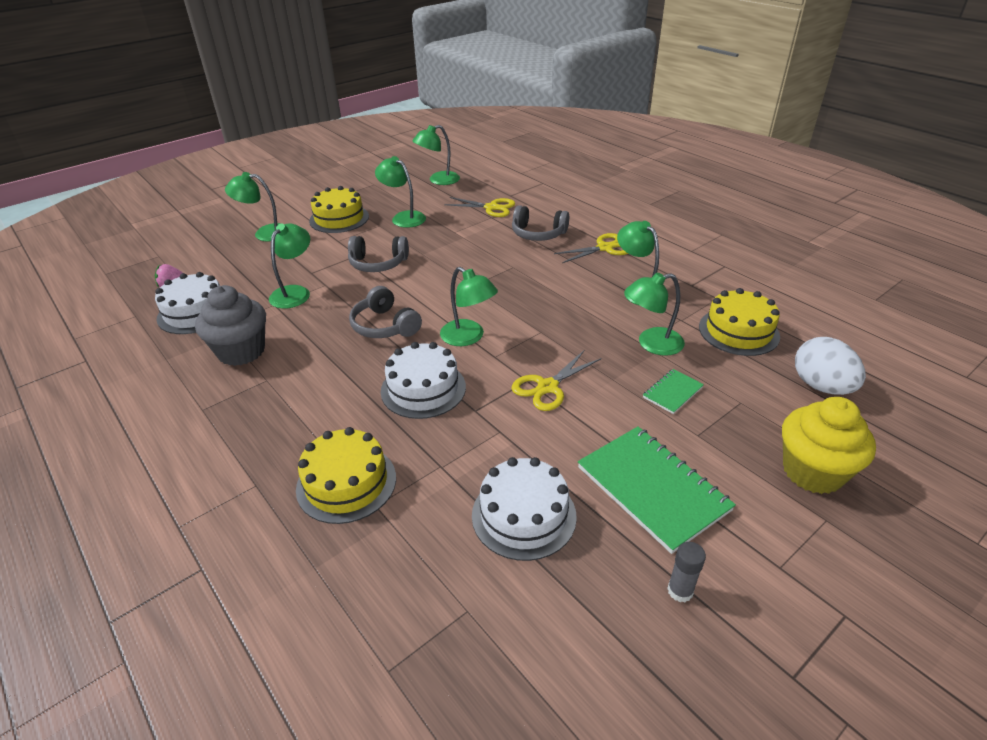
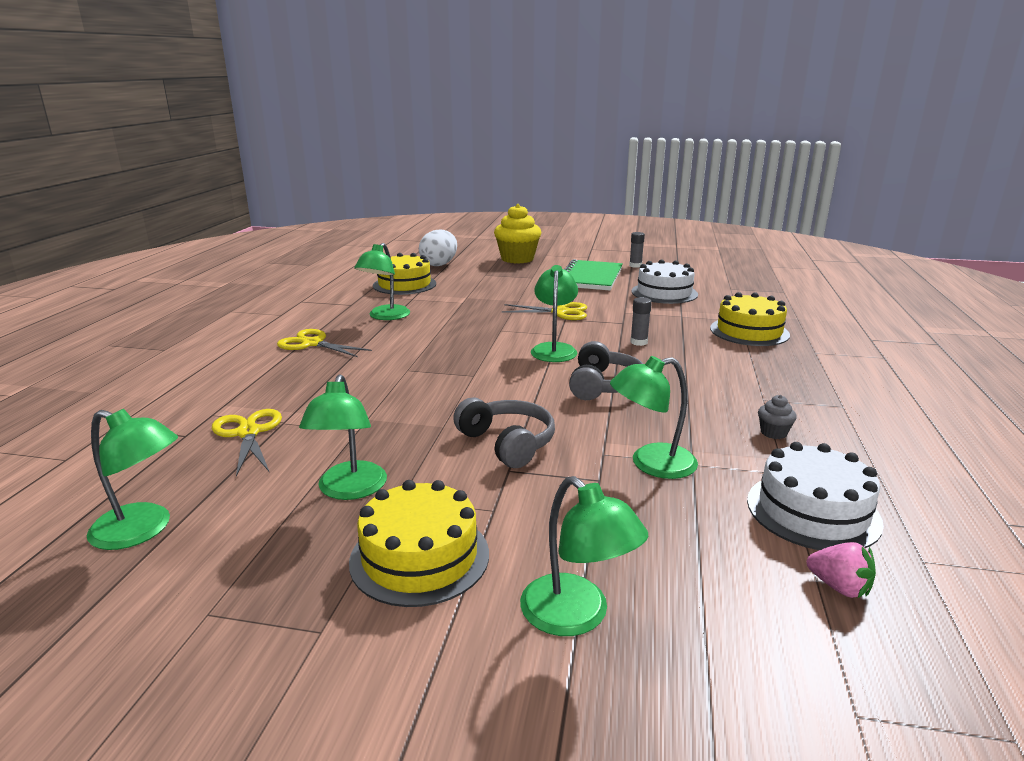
camera: 130 degrees left, 15 degrees down
(241, 351) = (773, 433): grey cupcake -> grey cupcake, size x0.42
(423, 389) = (639, 342): white cake -> grey glue stick
(538, 234) = (310, 380): grey headphones -> none
(651, 343) = (458, 300): green lamp -> none
(672, 392) = (504, 287): green notebook -> none

